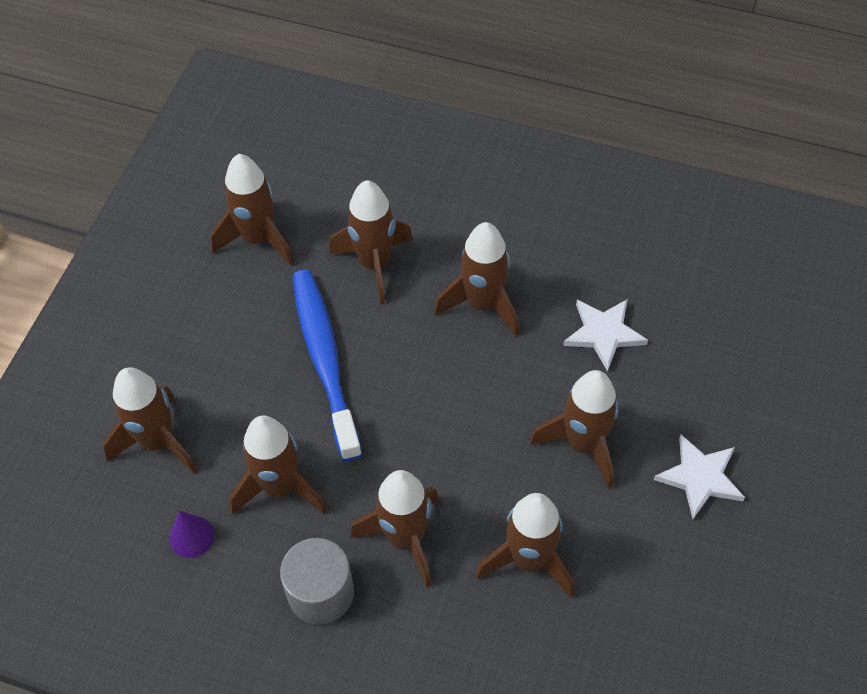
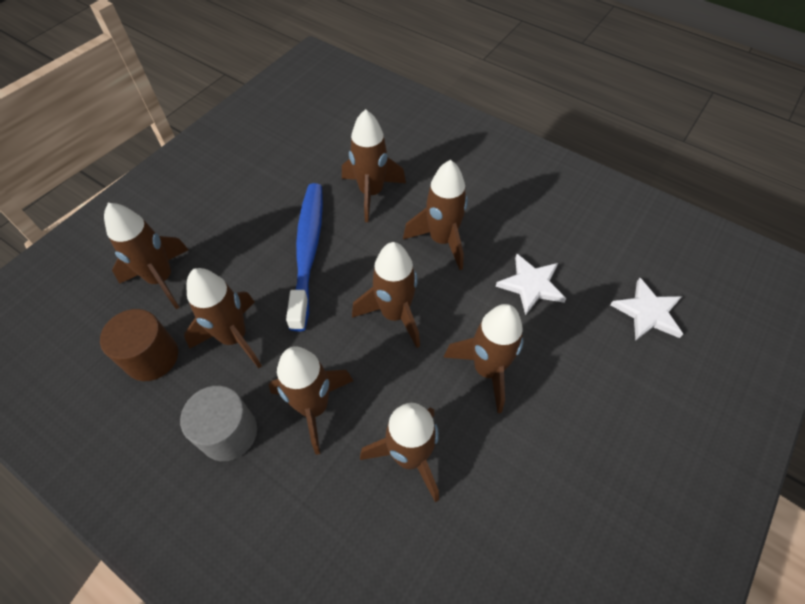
camera: 15 degrees right, 0 degrees up
(191, 536) = (152, 357): purple cone -> brown cylinder
(258, 239) = (296, 158): brown rocket -> brown rocket (394, 314)
(700, 477) = (581, 425): white star -> white star (647, 312)

